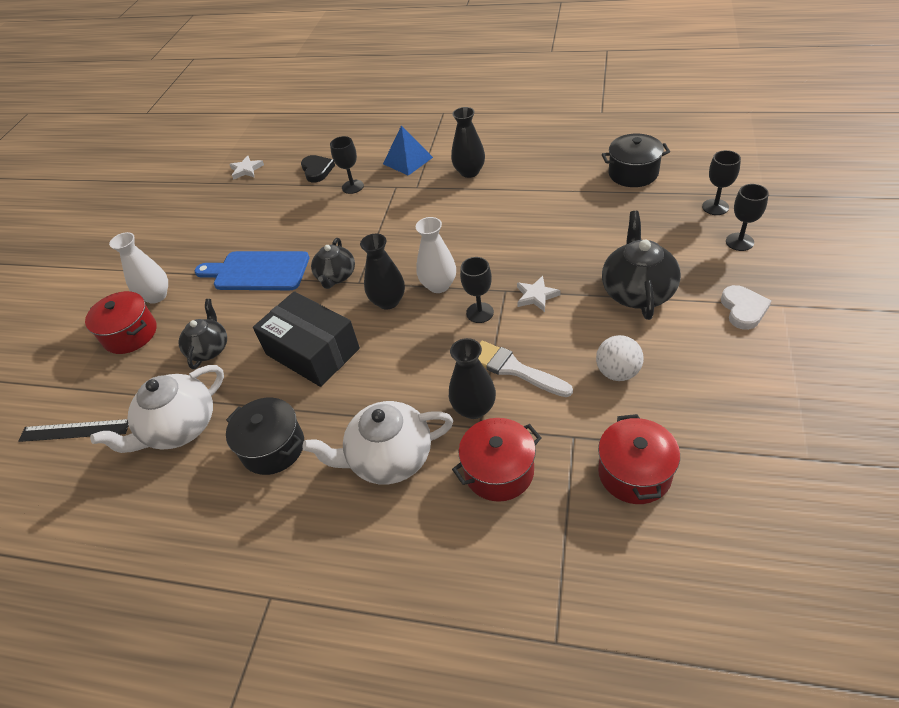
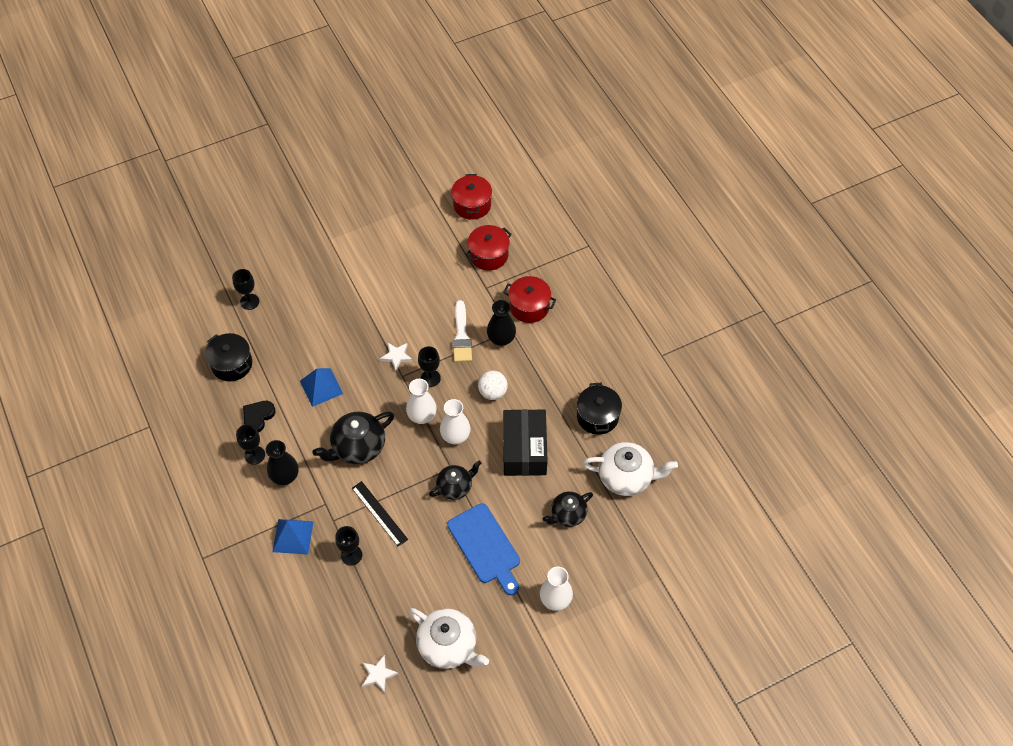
camera: 135 degrees left, 10 degrees up
(74, 430) = (676, 537): black ruler -> black ruler (379, 513)
(130, 334) = (596, 581): red pot -> red pot (472, 205)
(317, 170) = (345, 605): black heart -> black heart (258, 417)
(388, 301) = (455, 436): black vase -> white vase
(389, 458) = (559, 357): white teapot -> white teapot (448, 646)
(548, 224) = (321, 387): none -> blue pyramid
(617, 372) = (430, 289): white ball -> white ball (493, 392)
(637, 291) = (359, 308): black teapot -> black teapot (357, 447)
(739, 242) = (281, 276): black goblet -> black goblet (254, 455)
(743, 309) = (344, 254): white heart -> none

